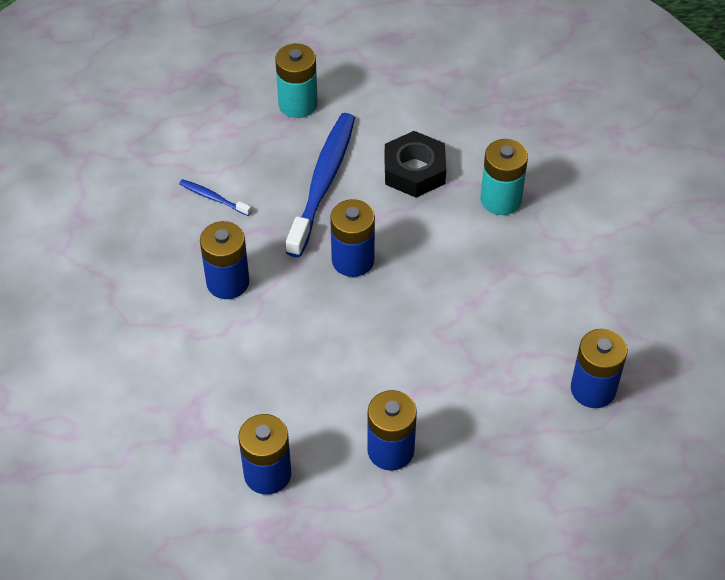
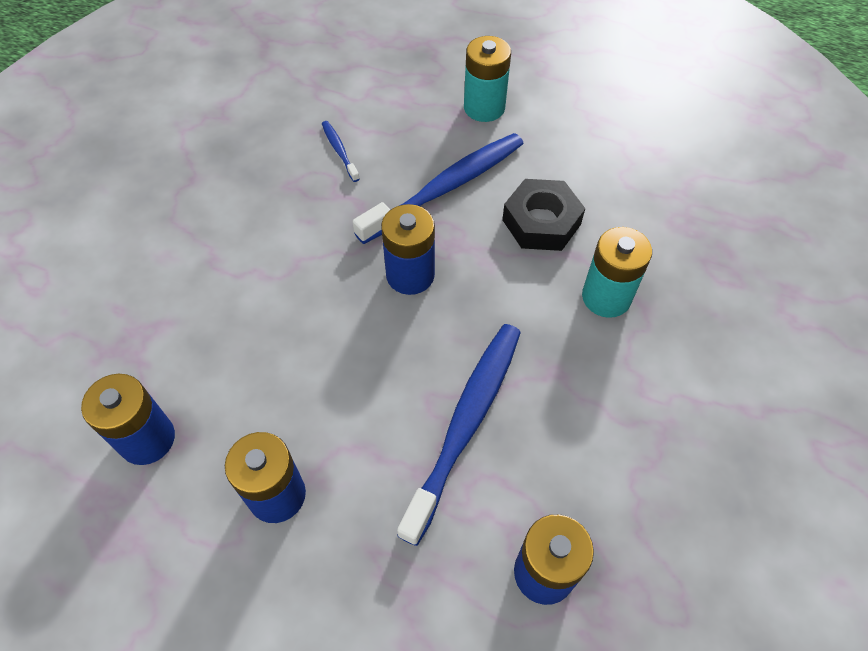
camera: 35 degrees right, 5 degrees up
(227, 282) = (283, 231): blue battery -> none
(475, 334) = (465, 424): none -> blue toothbrush

